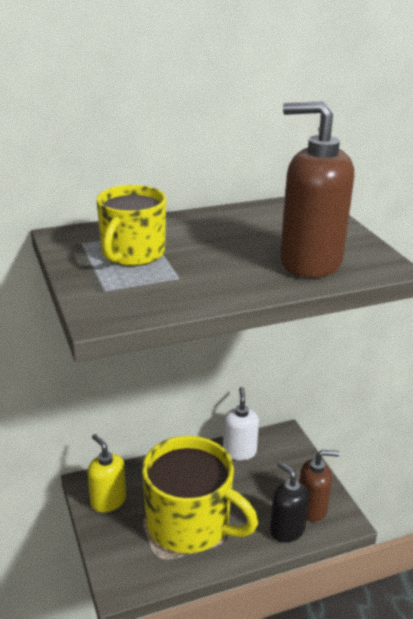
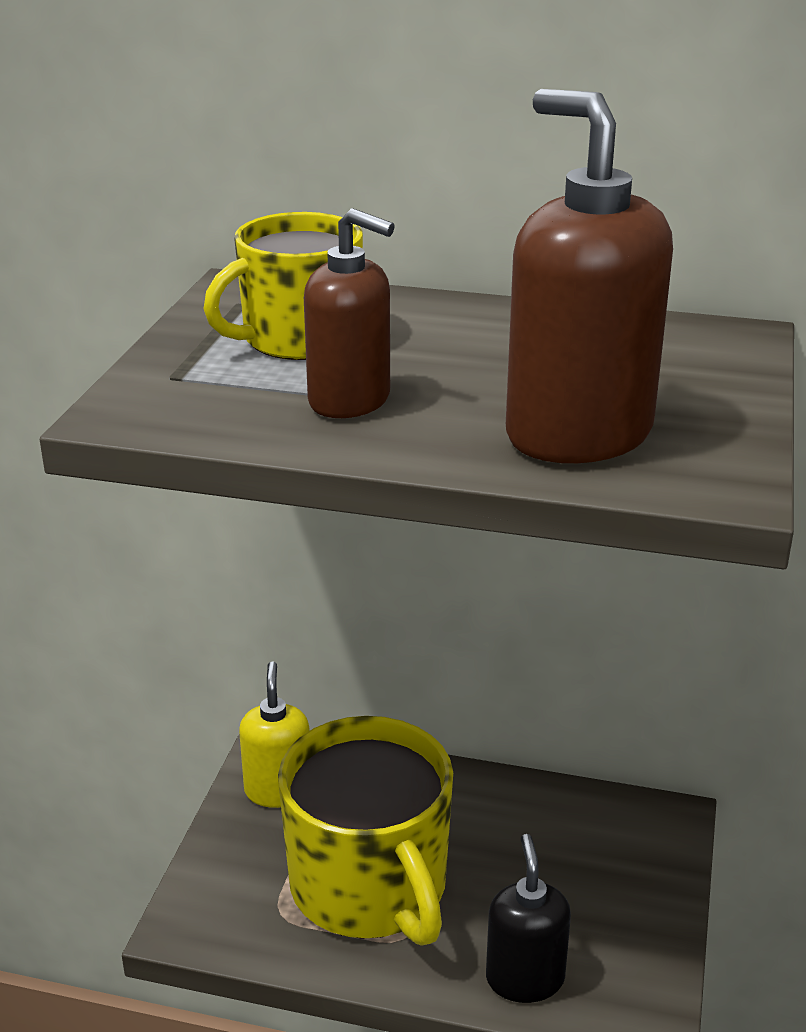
camera: 35 degrees right, 0 degrees up
(239, 451) = (558, 809): white soap dispenser -> none
(312, 508) = (604, 966): brown soap dispenser -> brown soap dispenser (350, 401)

